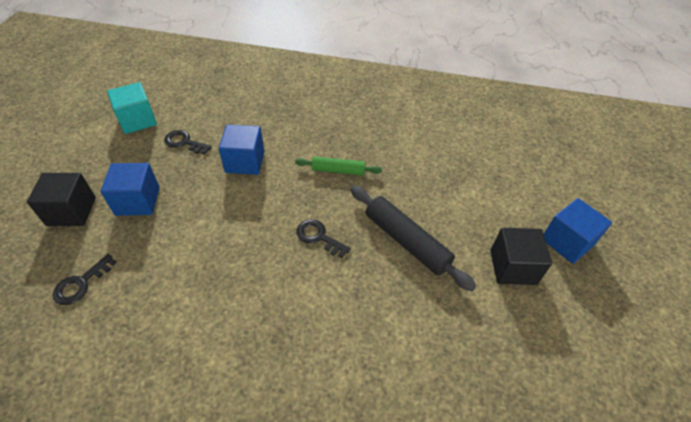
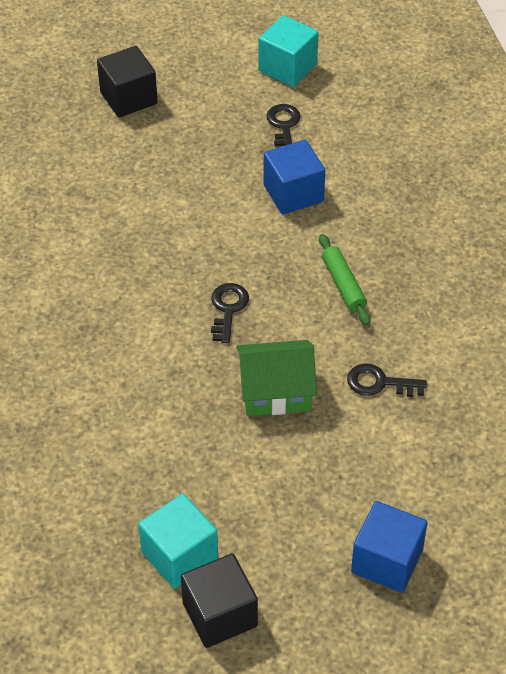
camera: 65 degrees right, 0 degrees up
(81, 283) = (56, 157): black key -> black key (379, 383)
(138, 201) = (174, 138): blue cube -> none
(406, 241) = (275, 392): black rolling pin -> green house
(513, 267) = (304, 509): black cube -> black cube (220, 614)
(532, 364) = (179, 555): none -> turquoise cube

